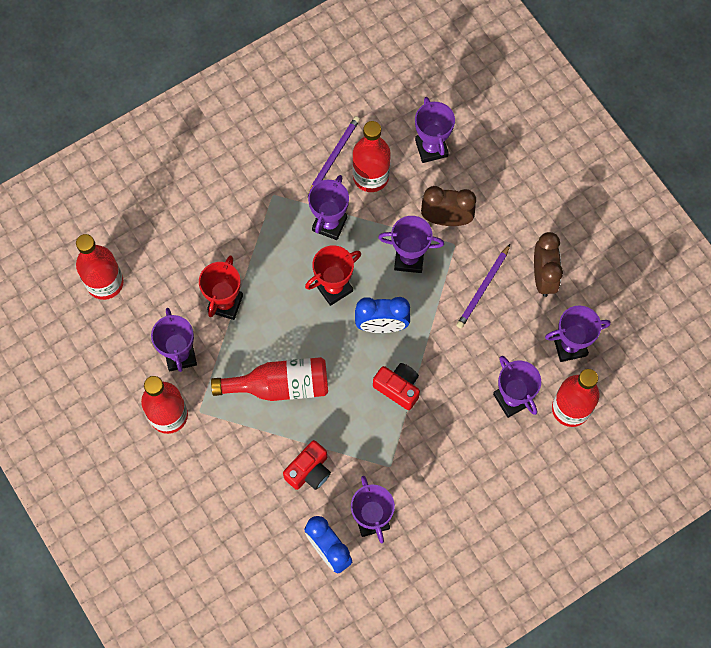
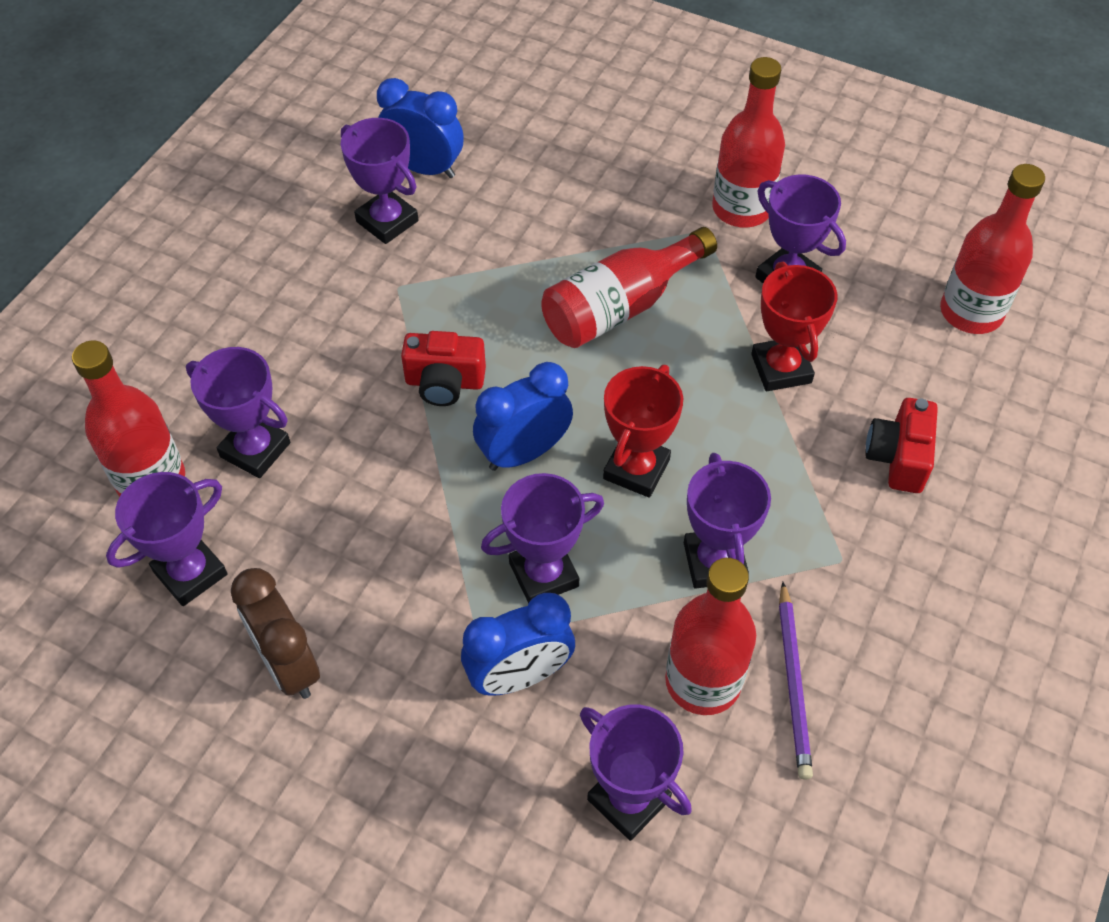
camera: 150 degrees right, 15 degrees down
(309, 471) = (507, 233): red camera -> red camera (898, 458)
(446, 219) = (519, 676): brown clock -> blue clock
(483, 288) = (388, 591): purple pencil -> none

